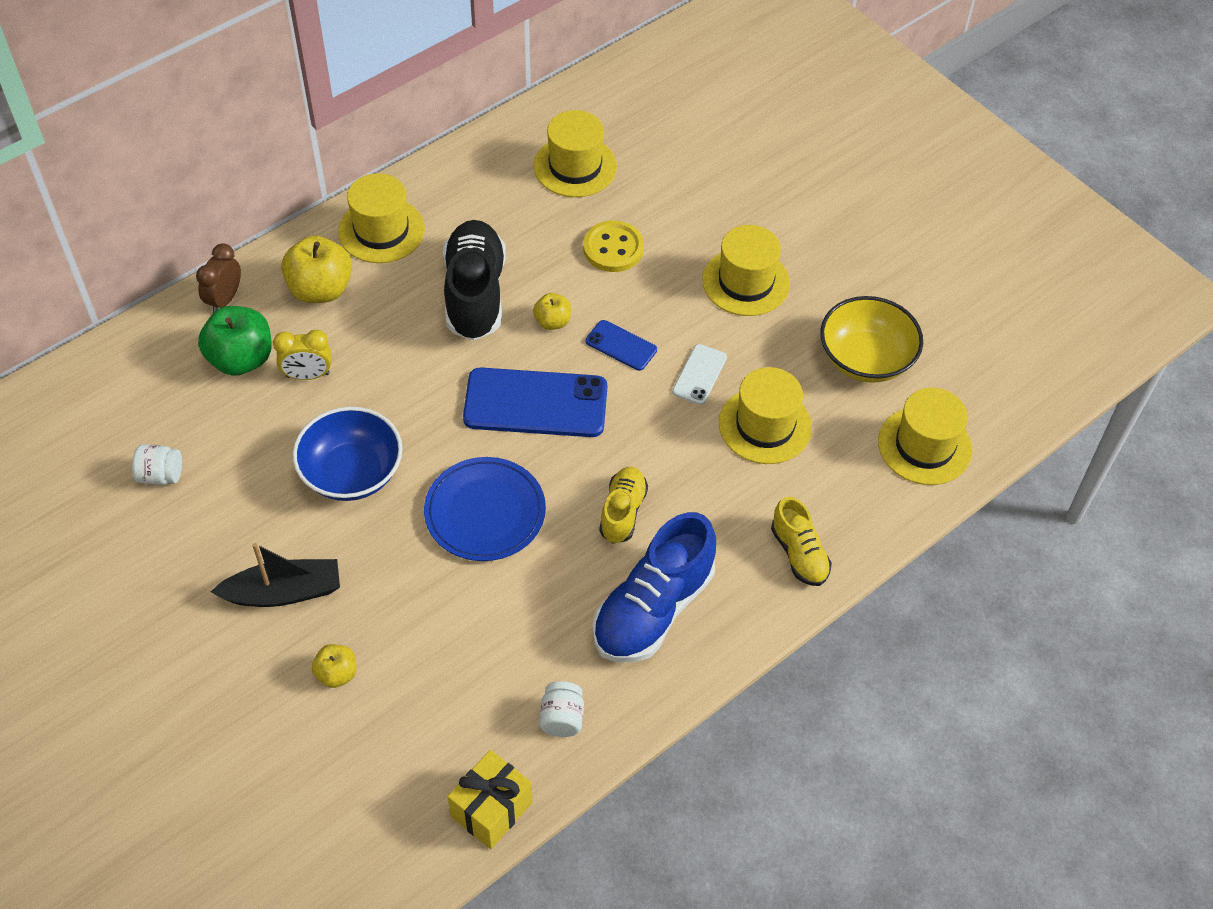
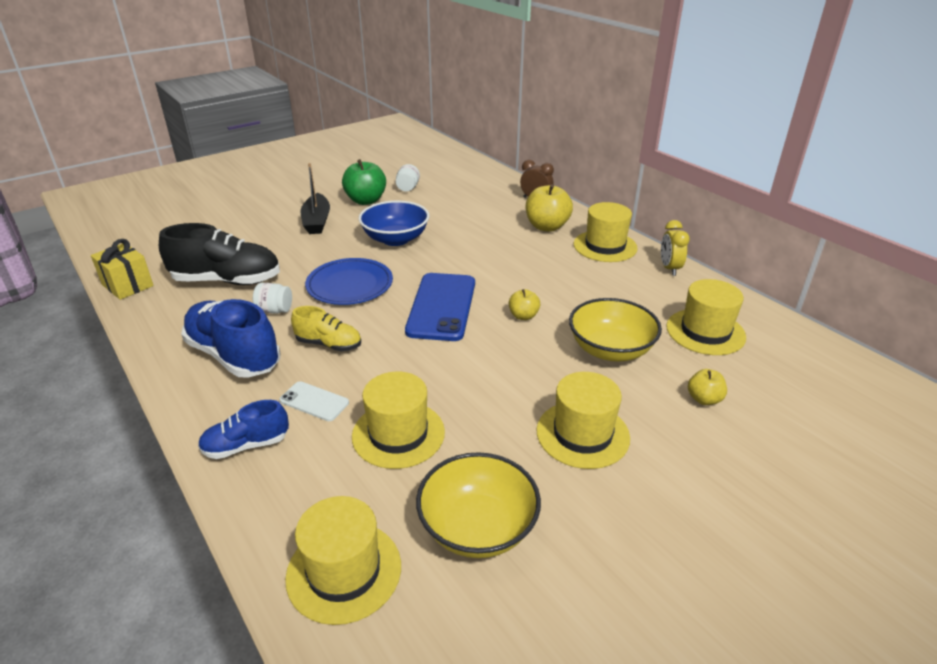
camera: 95 degrees right, 20 degrees down
(241, 359) = (488, 205): green apple -> green apple (366, 201)
(308, 375) = (475, 224): yellow clock -> yellow clock (669, 268)
(337, 674) = (254, 237): yellow apple -> yellow apple (704, 399)
(474, 294) = (549, 282): black shoe -> black shoe (227, 280)
(562, 718) = (171, 312): white jar -> white jar (275, 310)
(613, 248) = (610, 349): yellow button -> yellow bowl
(621, 345) = (498, 350): blue phone -> none
(699, 374) = (463, 394): white phone -> white phone (314, 401)
(799, 554) = (246, 445): yellow shoe -> blue shoe

